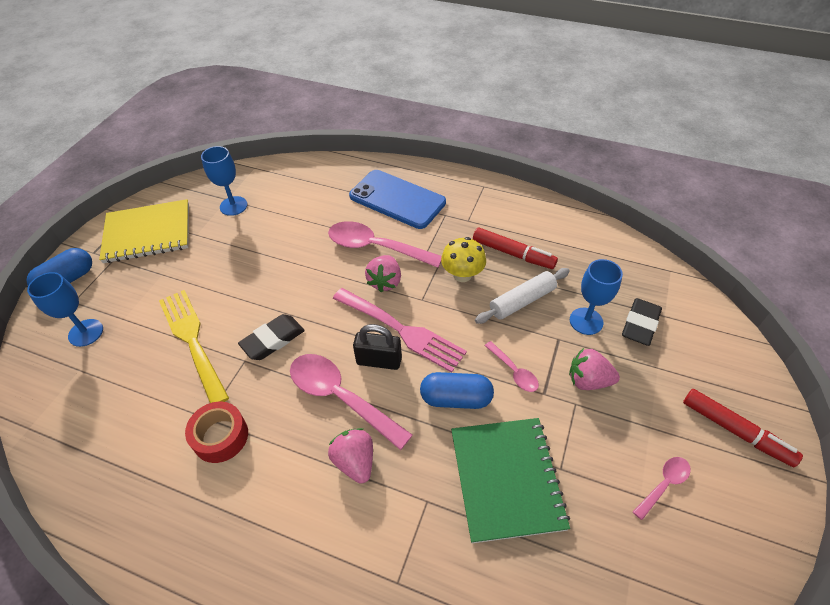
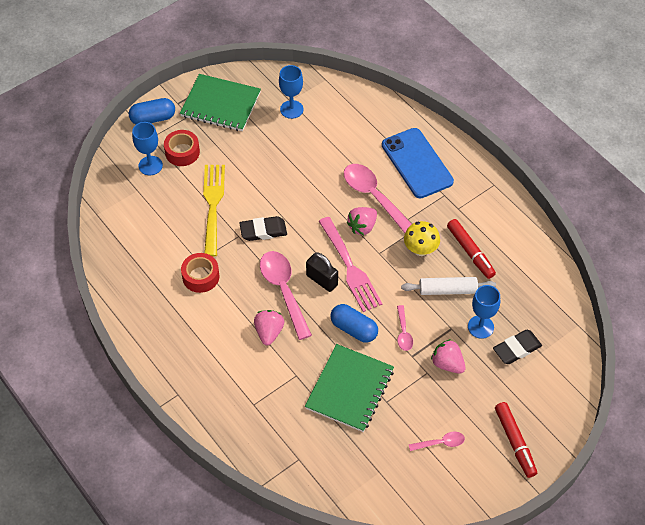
camera: 30 degrees right, 5 degrees up
(123, 300) = (182, 152): none -> red tape
(148, 233) = (220, 104): yellow notebook -> green notebook

